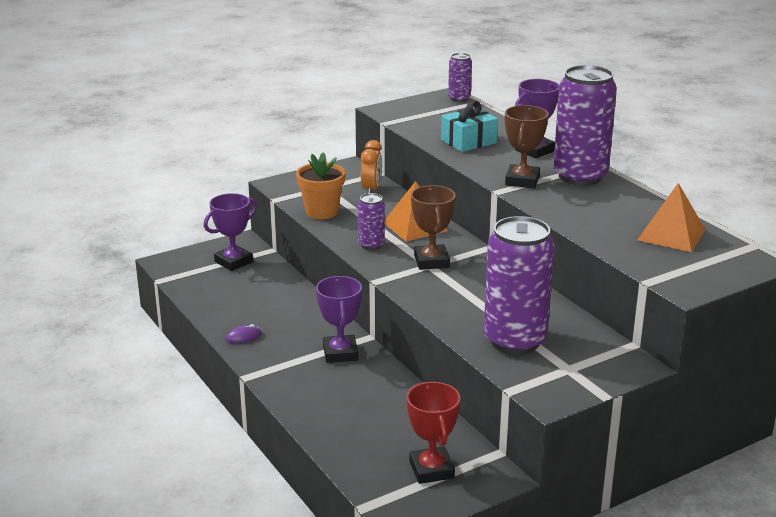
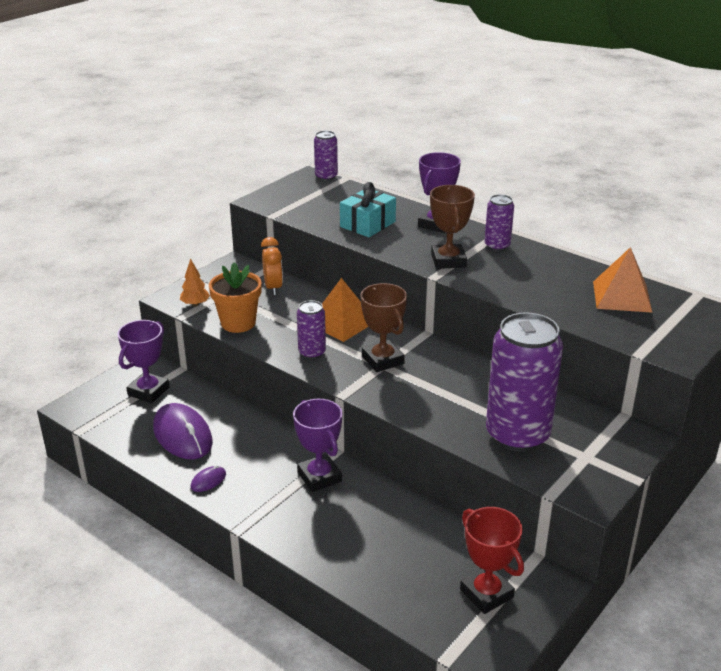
camera: 20 degrees left, 5 degrees up
(242, 299) = (183, 435): none -> purple mouse
(294, 192) = (195, 304): none -> orange tree
(580, 176) = (497, 246): purple can -> purple can, size x0.48

